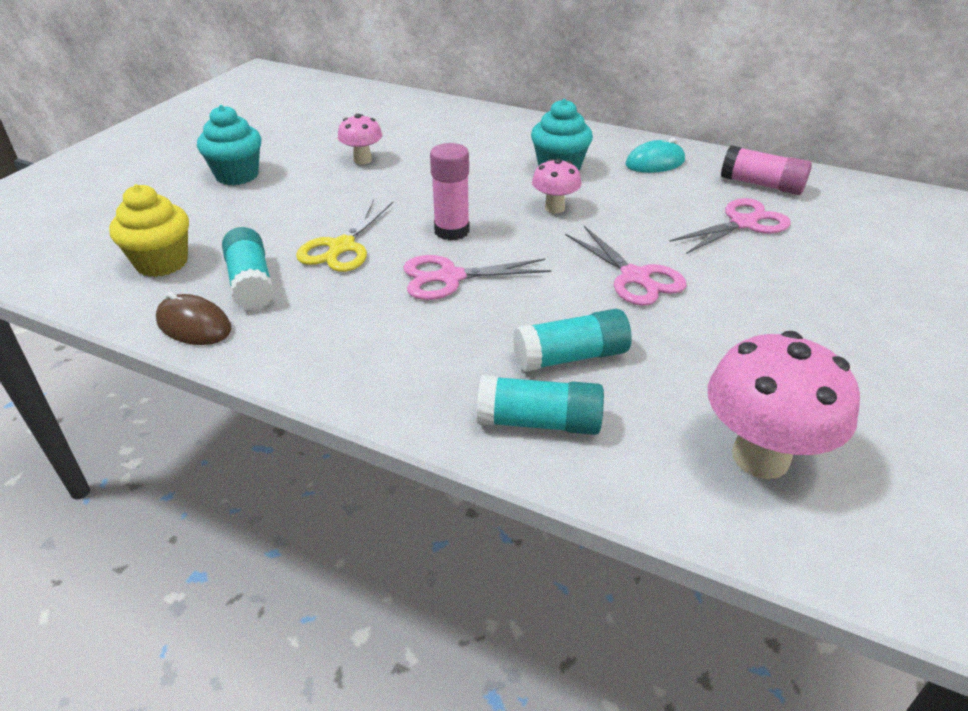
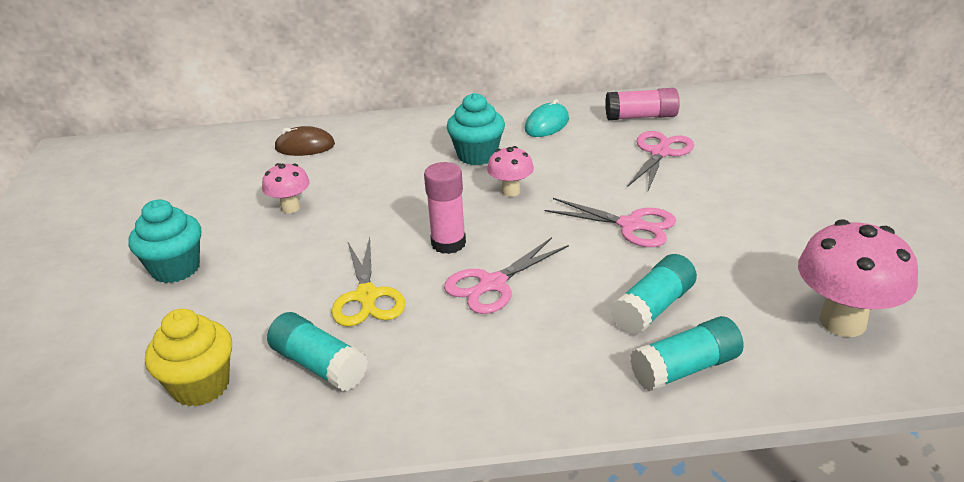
camera: 30 degrees left, 5 degrees down
(194, 325) = (310, 428): brown mouse -> brown mouse (305, 146)

